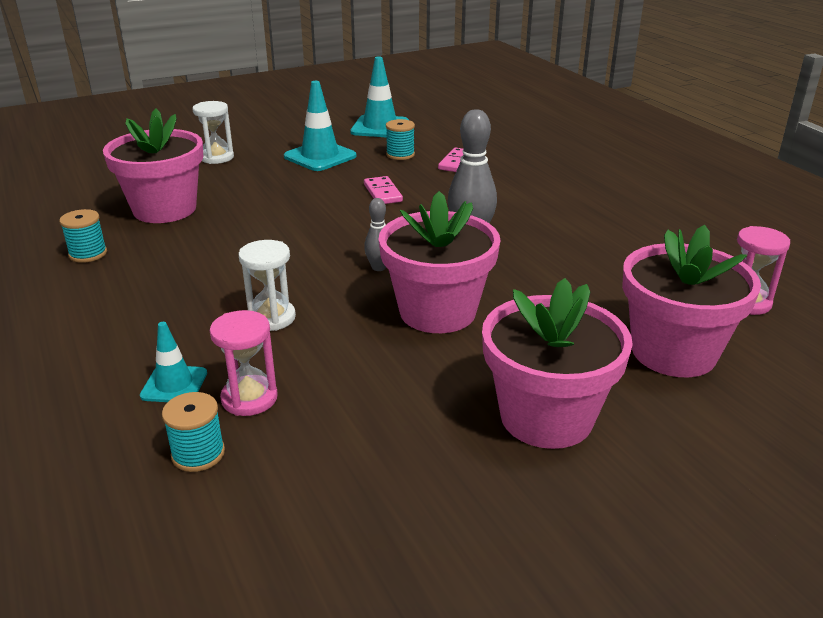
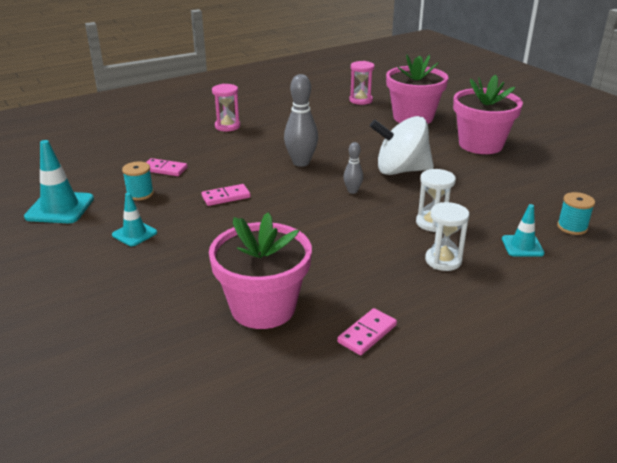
camera: 95 degrees left, 0 degrees up
(88, 254) = (367, 334): turquoise spool -> pink domino
(217, 157) = (121, 299): white hourglass -> white hourglass (443, 260)
(249, 398) = (518, 219): pink hourglass -> pink hourglass (227, 126)
(320, 156) = (134, 234): turquoise traffic cone -> turquoise traffic cone, size x0.60
(437, 312) = (401, 170): pink flower pot -> white spinning top

